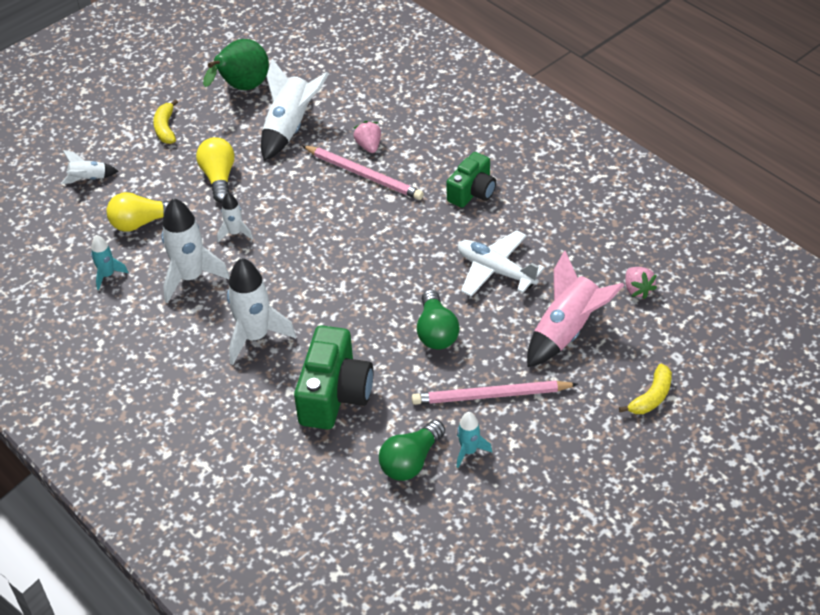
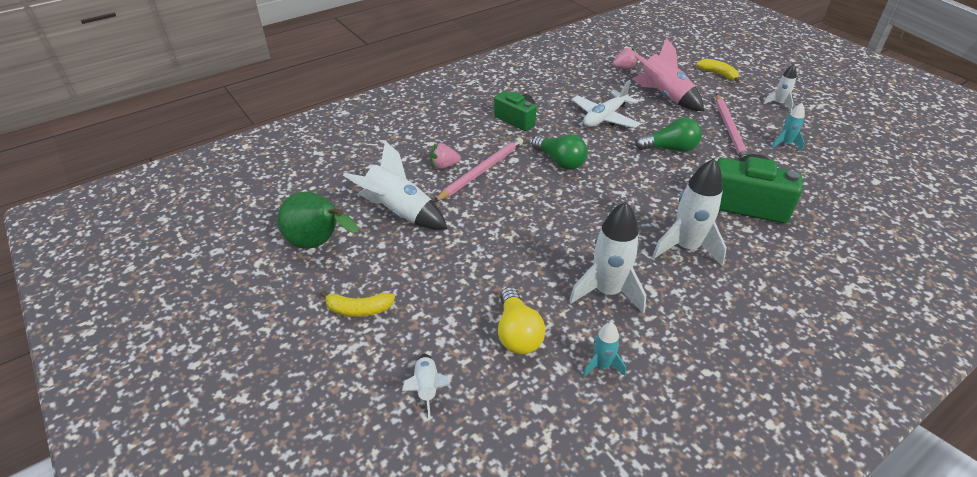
camera: 85 degrees left, 5 degrees down
(219, 178) = (459, 266): yellow light bulb -> none
(235, 233) = (545, 256): white rocket -> white rocket (779, 104)
(411, 461) = (803, 170): green light bulb -> green light bulb (560, 161)

